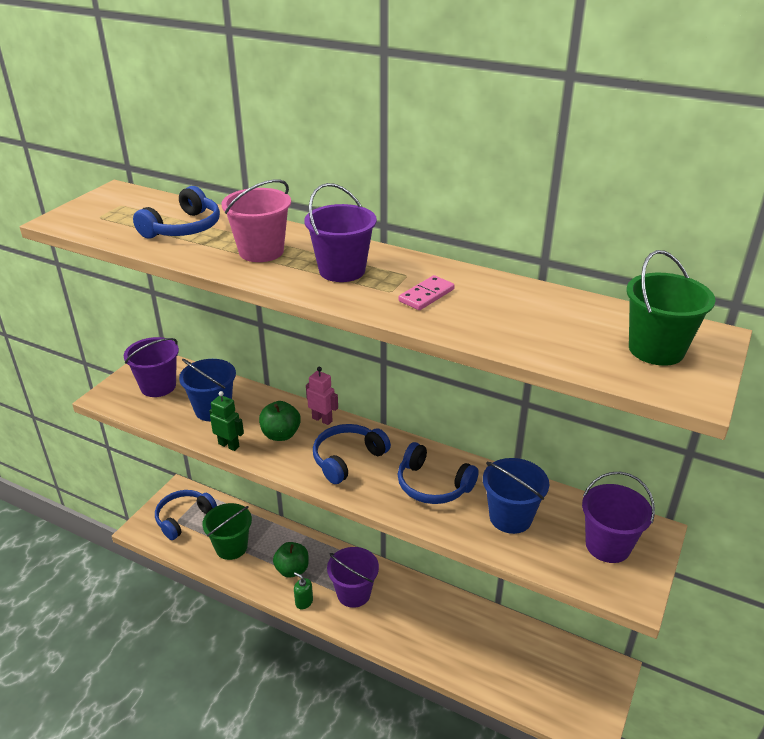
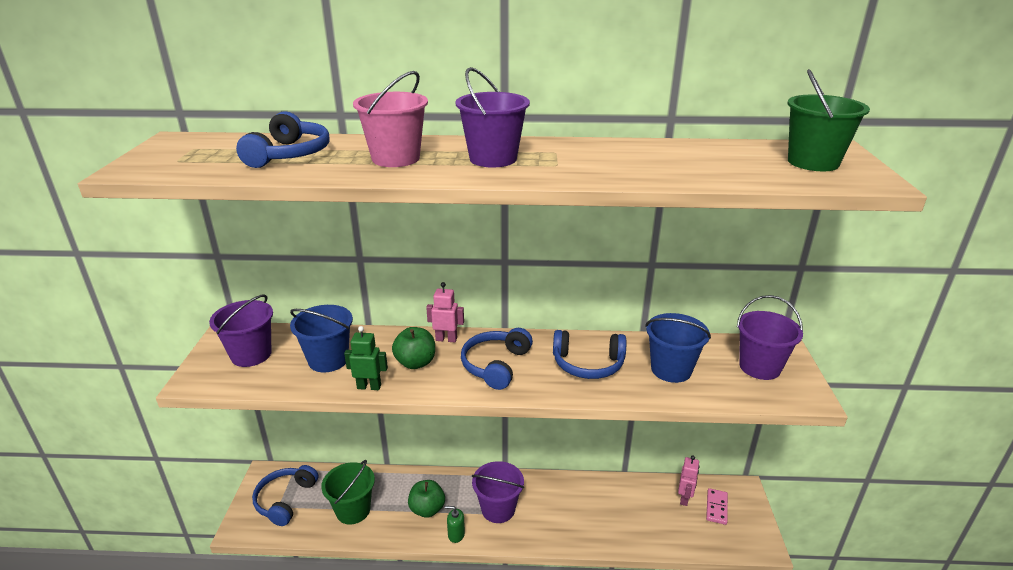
camera: 25 degrees left, 5 degrees down
(426, 295) = (591, 162): pink domino -> pink domino (716, 507)
(542, 653) = (684, 498): none -> pink robot

